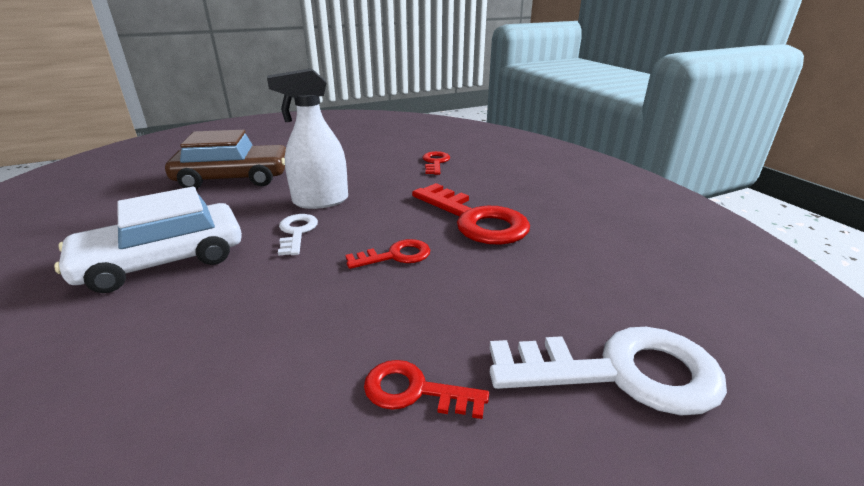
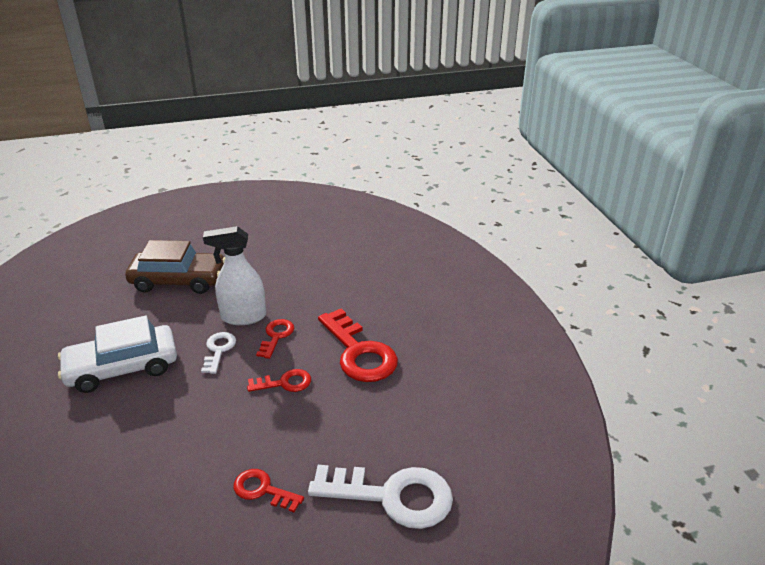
camera: 10 degrees right, 5 degrees up
(435, 162) = (354, 276): red key -> red key (276, 336)

